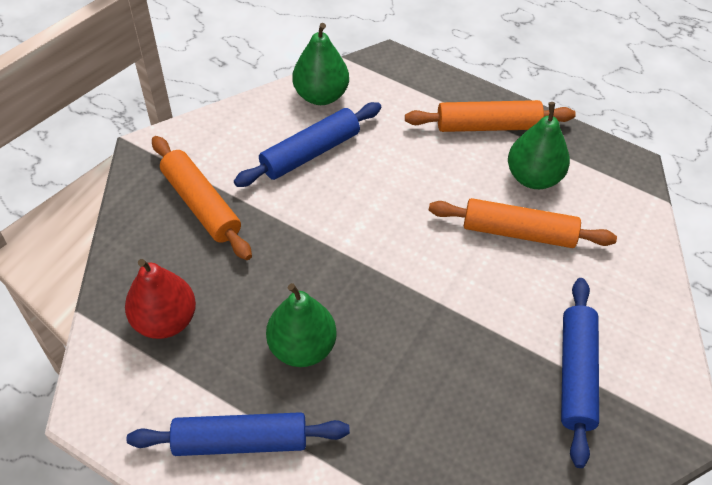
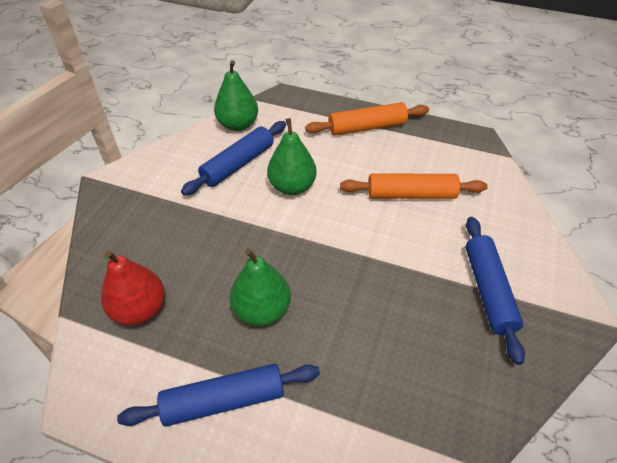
camera: 10 degrees left, 5 degrees down
(201, 204) = (157, 214): orange rolling pin -> none
(533, 177) = (410, 156): green pear -> green pear (292, 187)

